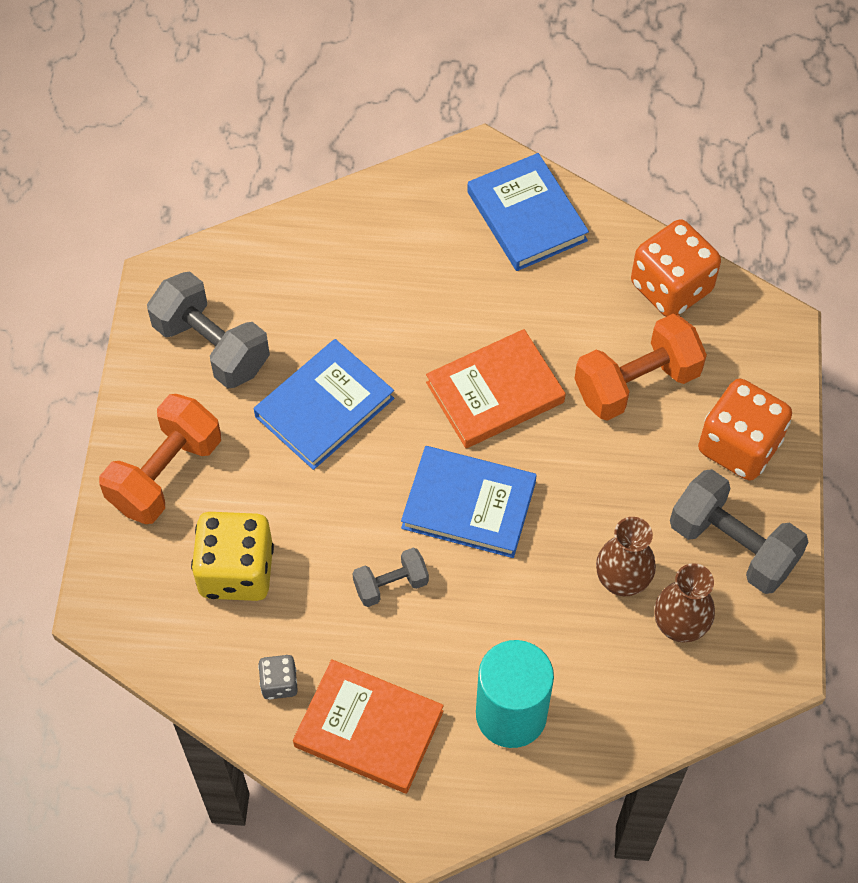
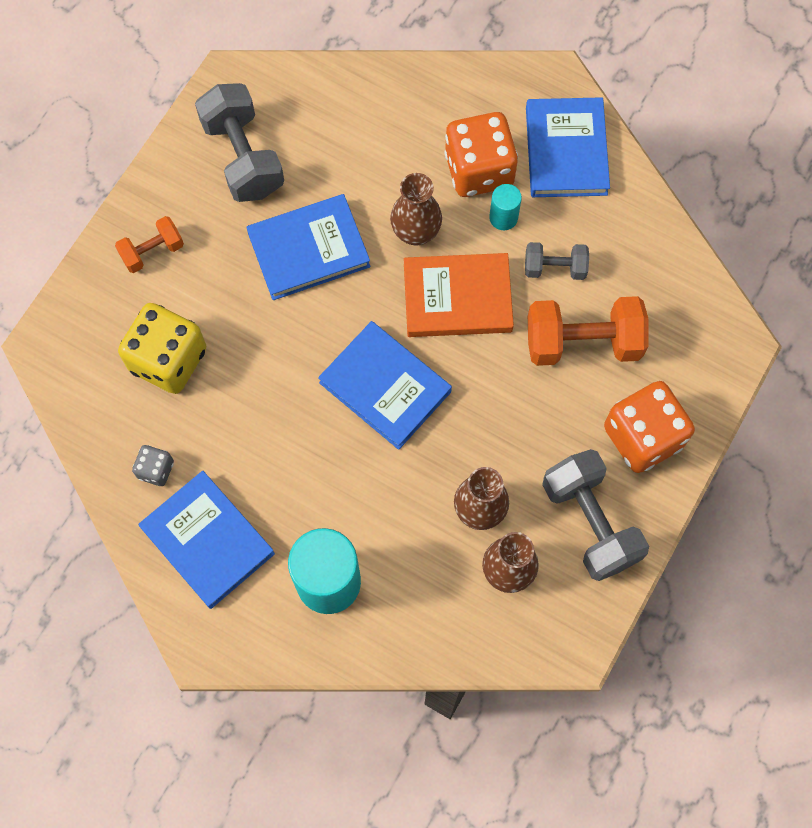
camera: 25 degrees right, 10 degrees up
(165, 474) = (152, 251): orange dumbbell -> orange dumbbell, size x0.55
(368, 729) = (207, 541): orange book -> blue book
(391, 585) = (286, 427): grey dumbbell -> grey dumbbell (554, 268)
(422, 348) = (416, 232): none -> brown vase
(499, 300) = (503, 217): none -> turquoise cylinder
(671, 287) = (659, 268): orange dice -> orange dice (479, 170)

